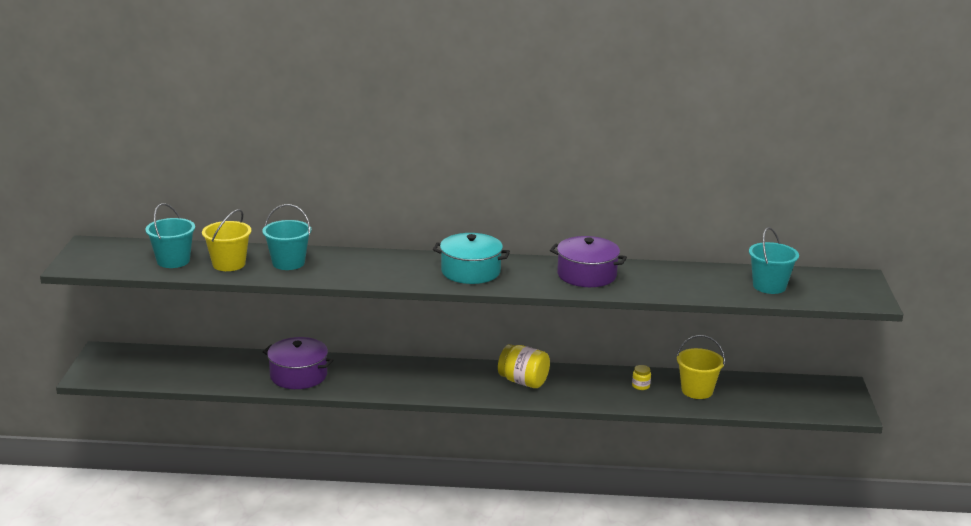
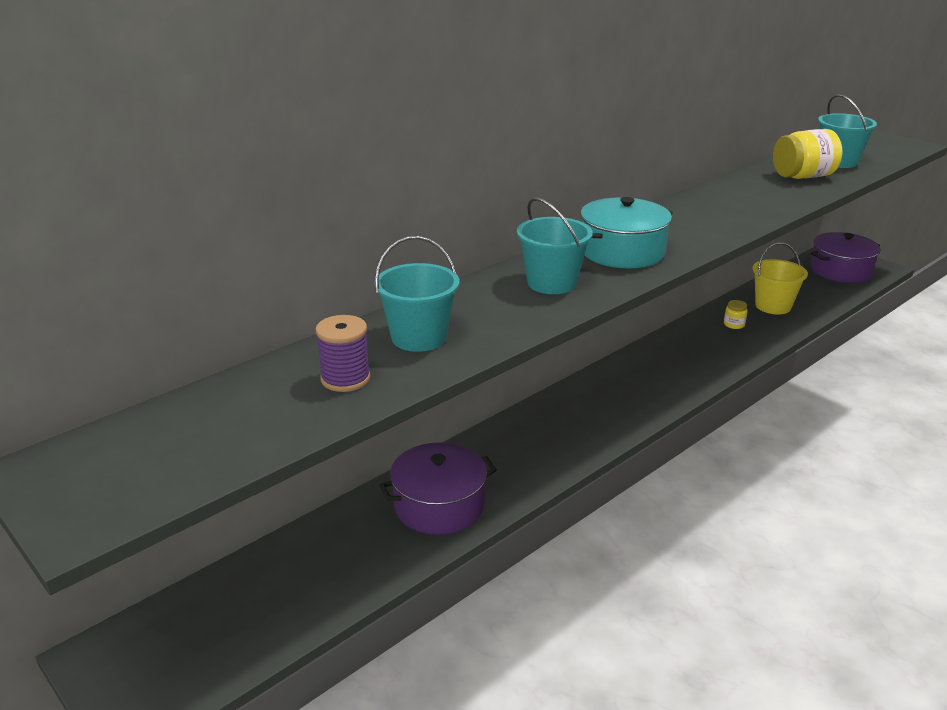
camera: 45 degrees left, 5 degrees up
(173, 261) = (252, 418): turquoise bucket -> turquoise bucket (552, 283)
(229, 264) = (345, 379): yellow bucket -> purple spool
(523, 382) = (651, 374): yellow jar -> yellow jar (803, 176)
(586, 275) = (713, 209): purple pot -> purple pot (840, 271)

